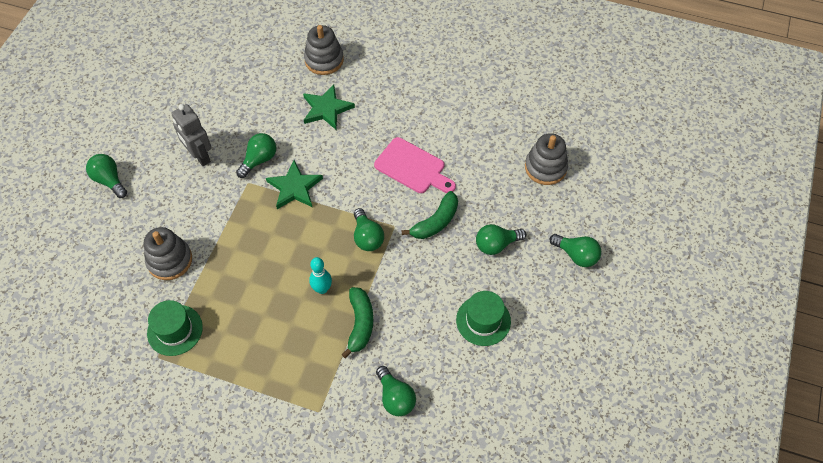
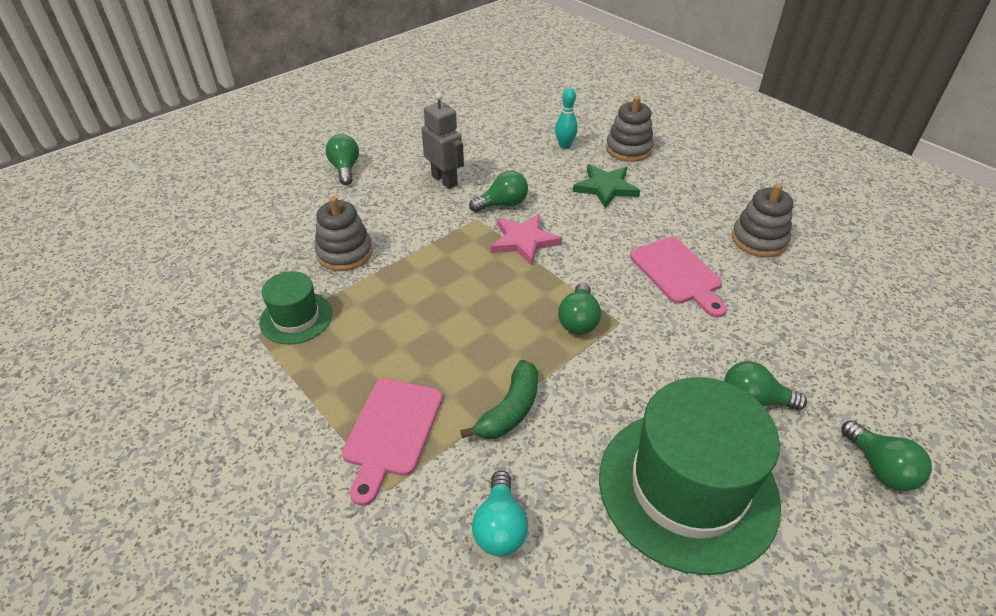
camera: 30 degrees right, 15 degrees down
(199, 156) = (444, 180): grey robot -> grey robot turned 150 degrees clockwise
(294, 188) = (524, 241): green star -> pink star
(297, 375) = (391, 431): none -> pink cutting board
(322, 289) = (488, 350): turquoise bowling pin -> turquoise bowling pin (565, 146)
(395, 397) = (500, 527): green light bulb -> turquoise light bulb
(435, 222) = (678, 340): green banana -> none
(483, 320) = (687, 488): green hat -> green hat, size x1.99
(545, 167) = (868, 341): grey stacking toy -> grey stacking toy (759, 240)

